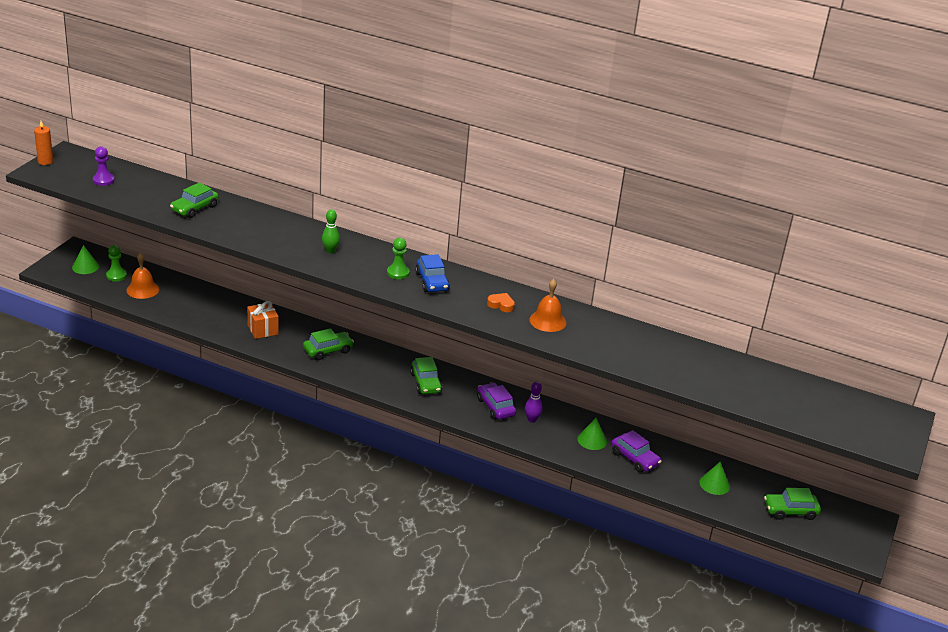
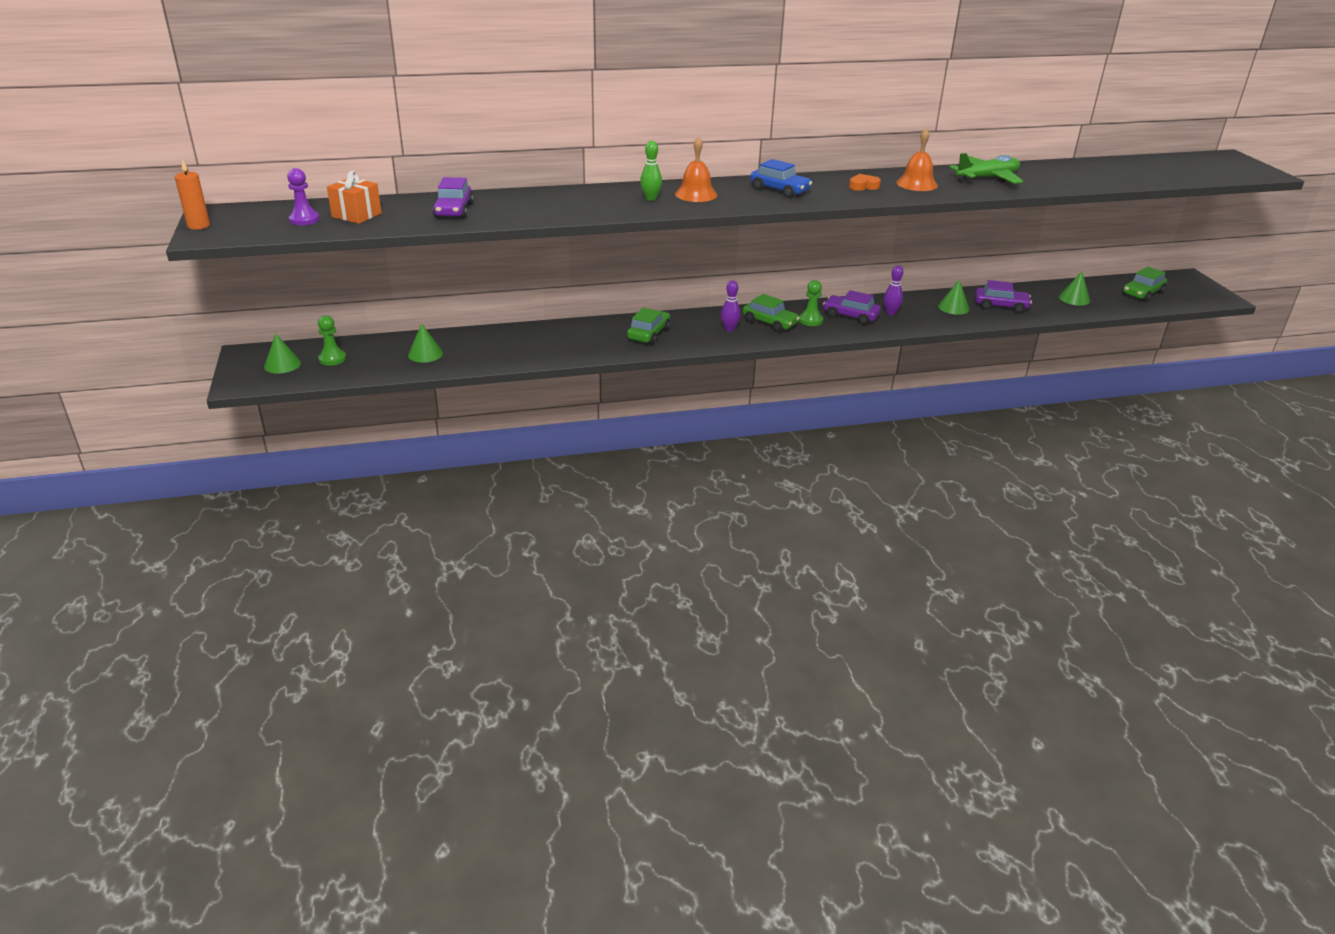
camera: 35 degrees left, 0 degrees up
(142, 289) = (382, 359): orange bell -> orange bell (696, 194)
(171, 298) = (425, 354): none -> green cone
(194, 208) = (453, 210): green car -> purple car
(263, 329) = (562, 342): orange gift -> orange gift (356, 215)
(388, 374) = (729, 329): none -> purple bowling pin
(398, 273) = (740, 194): green pawn -> green pawn (810, 320)
(617, 340) = (987, 178): none -> green plane

